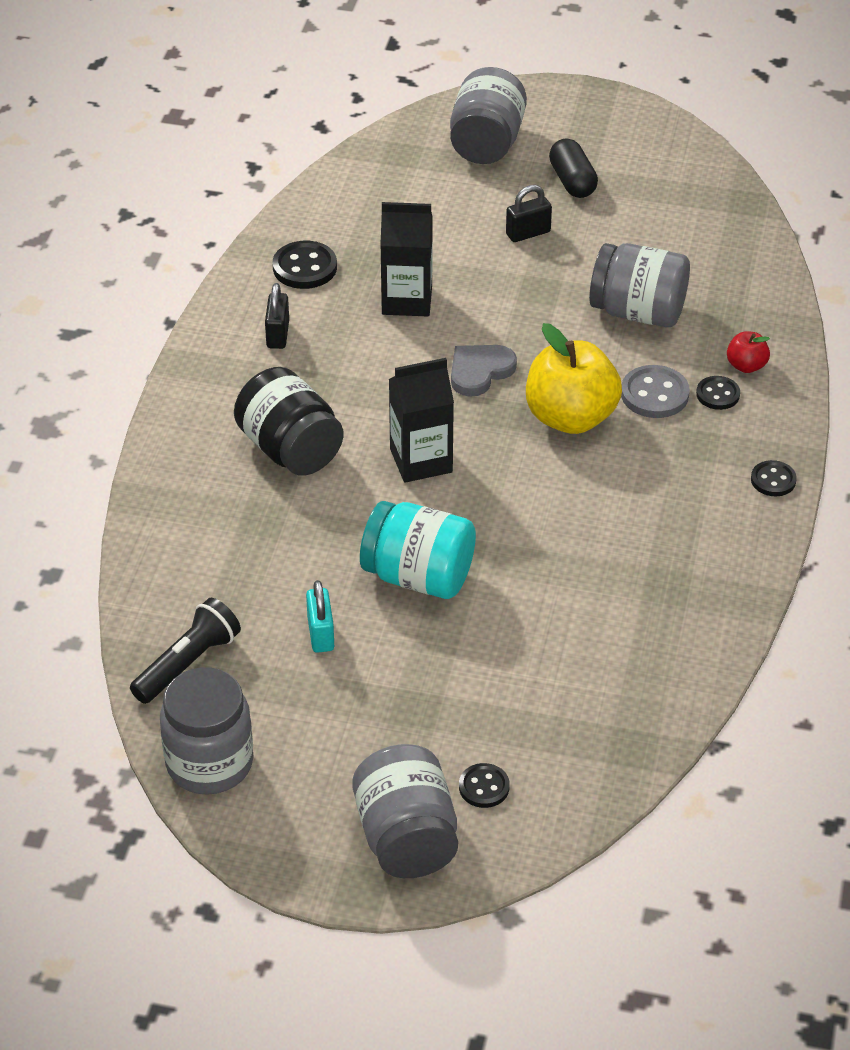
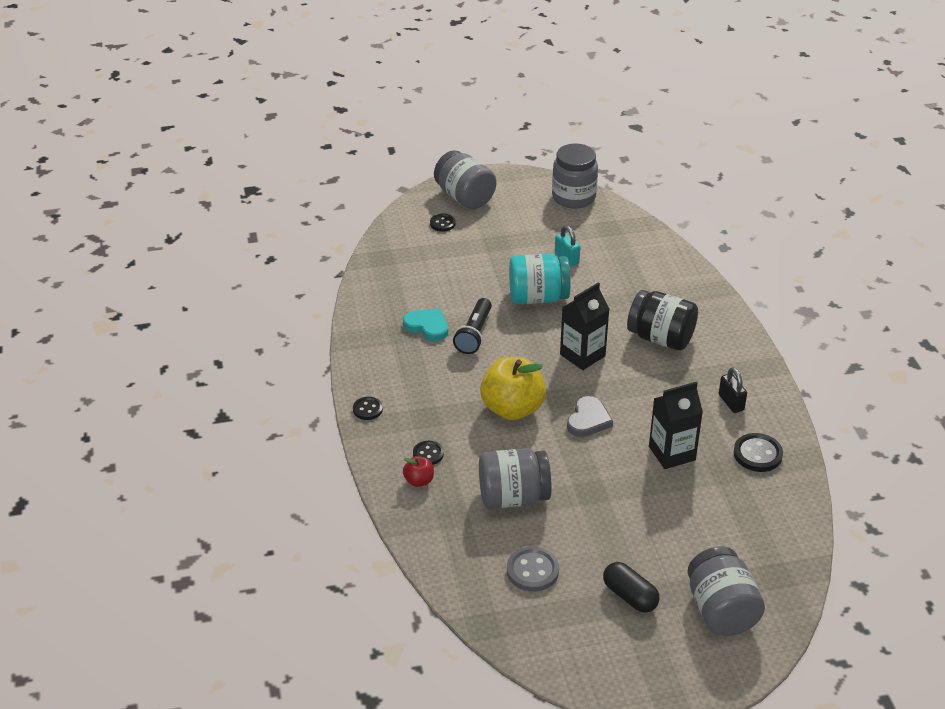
camera: 155 degrees right, 5 degrees down
(188, 663) = (619, 229): black flashlight -> black flashlight (474, 334)
(528, 233) = (630, 535): black padlock -> none
(621, 584) = (427, 326): none -> turquoise heart
(654, 394) = (469, 441): grey button -> grey button (532, 571)

